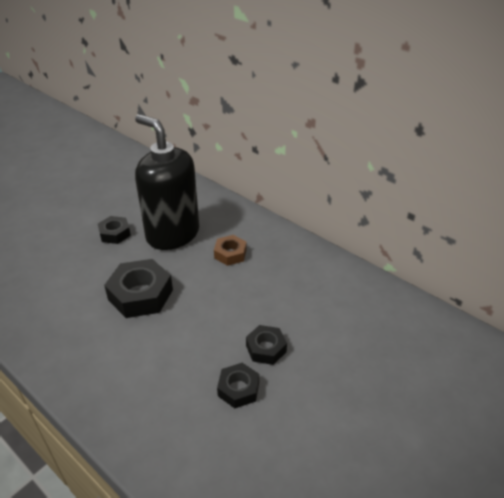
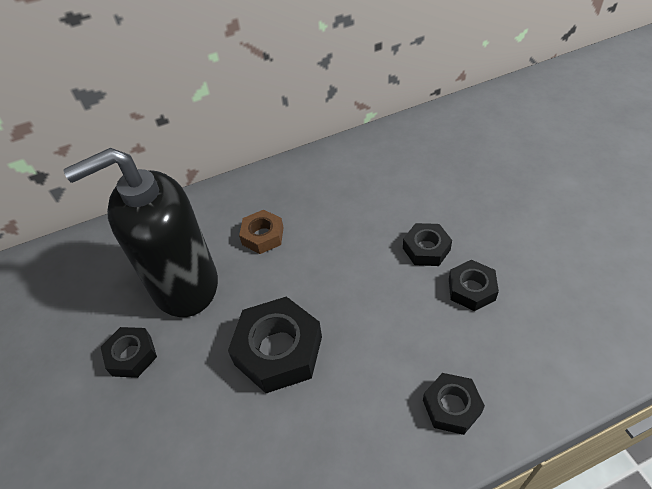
camera: 60 degrees left, 10 degrees up
(127, 402) = (452, 406): none -> black nut

